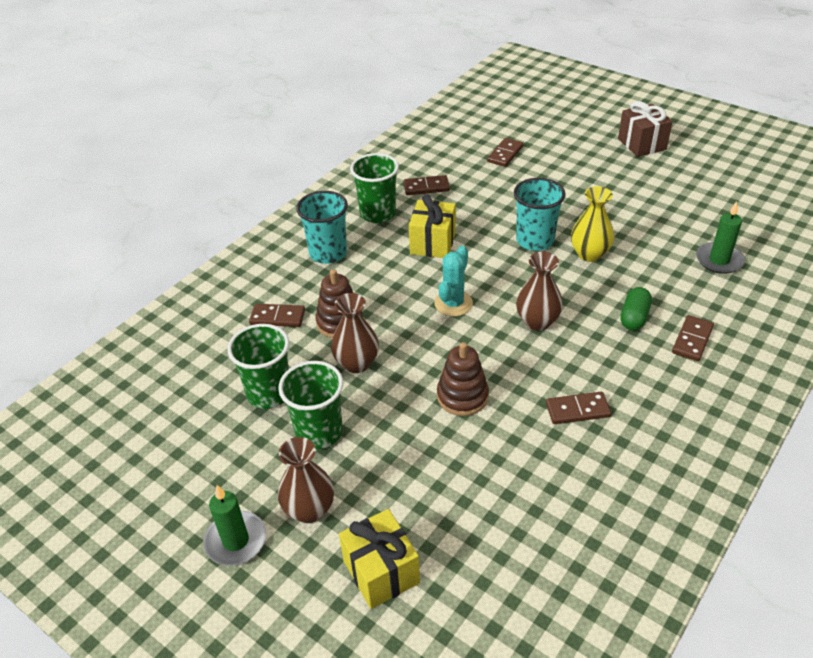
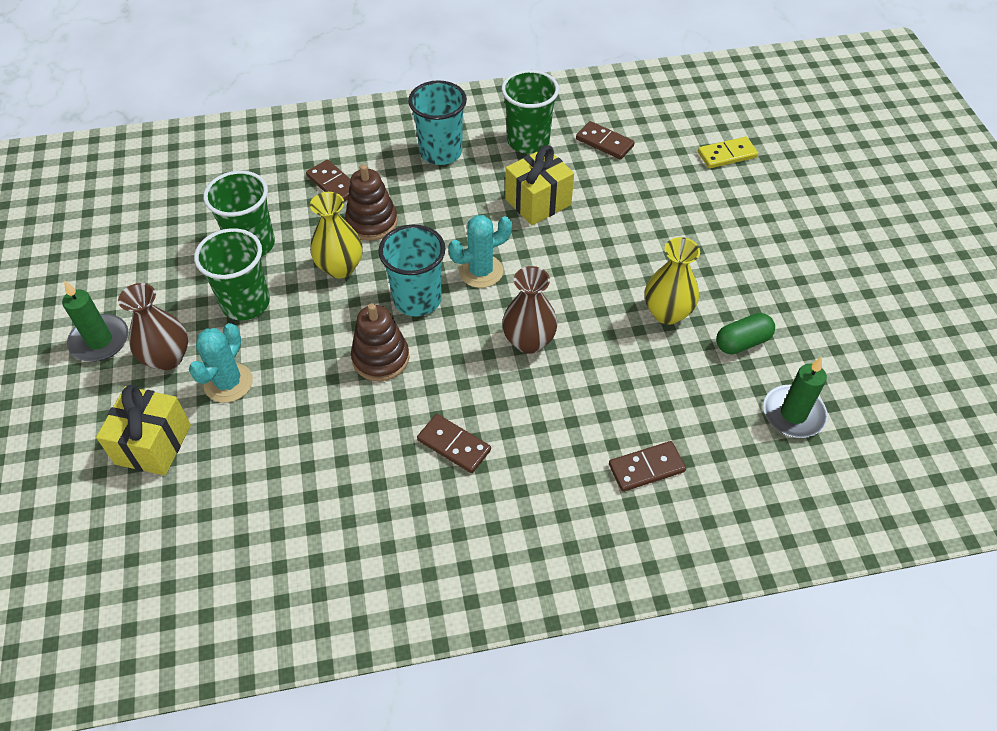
camera: 40 degrees right, 10 degrees up
(357, 363) = (340, 267): brown vase -> yellow vase
(379, 489) = (228, 383): none -> turquoise cactus
(505, 154) = (727, 155): brown domino -> yellow domino
(535, 240) = (633, 263): turquoise cup -> turquoise cup (417, 299)
(634, 317) = (622, 404): green capsule -> green capsule (742, 342)
(641, 144) = (893, 234): brown gift -> none

